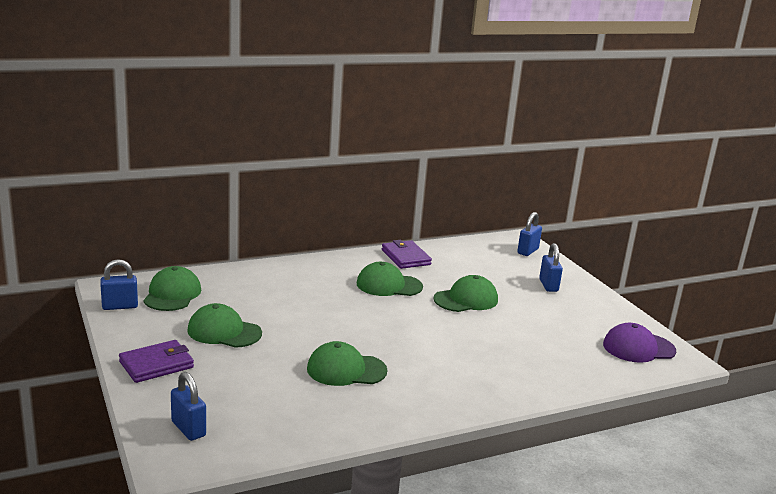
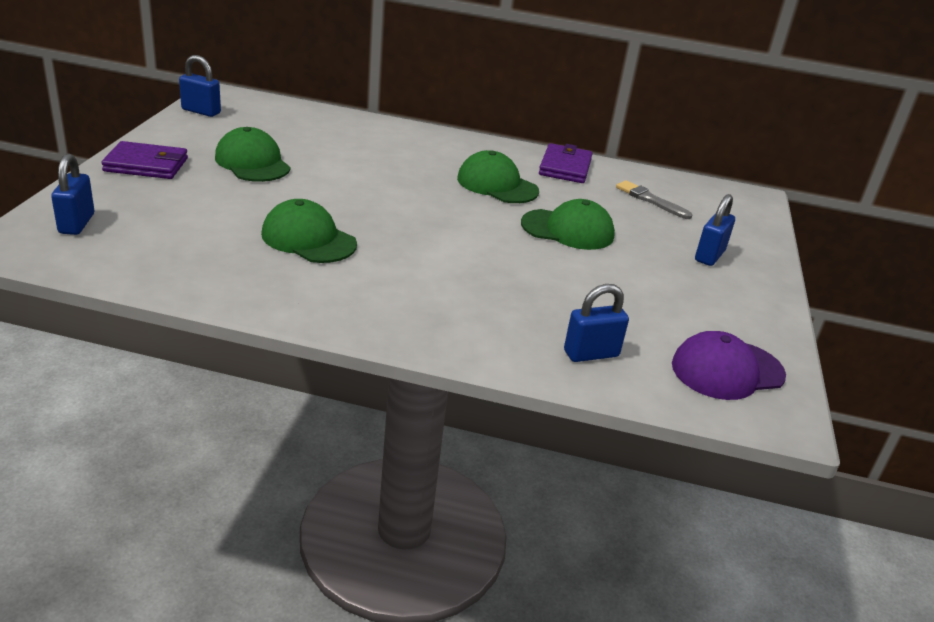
camera: 35 degrees right, 10 degrees up
(172, 294) = (262, 118): green cap -> none
(477, 262) = (650, 200): none -> grey brush
(527, 251) = (743, 213): blue padlock -> blue padlock (591, 354)
(638, 348) = (727, 370): purple cap -> purple cap turned 45 degrees counterclockwise

